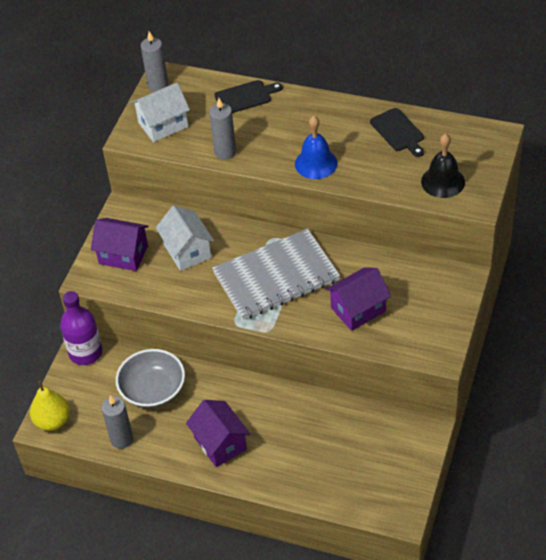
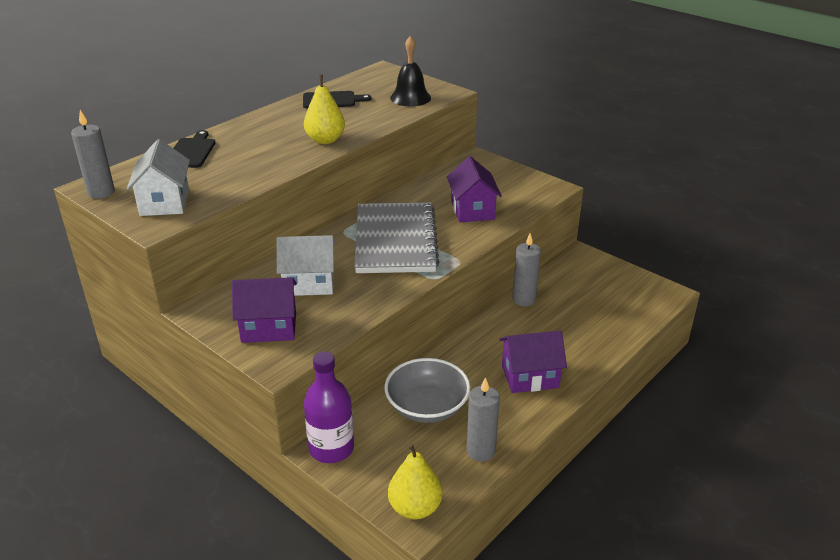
camera: 70 degrees left, 15 degrees down
(123, 254) = (269, 327): purple house -> purple house turned 45 degrees clockwise
(225, 152) = (252, 178): grey candle -> grey candle (524, 299)
(316, 163) = (325, 140): blue bell -> yellow pear

